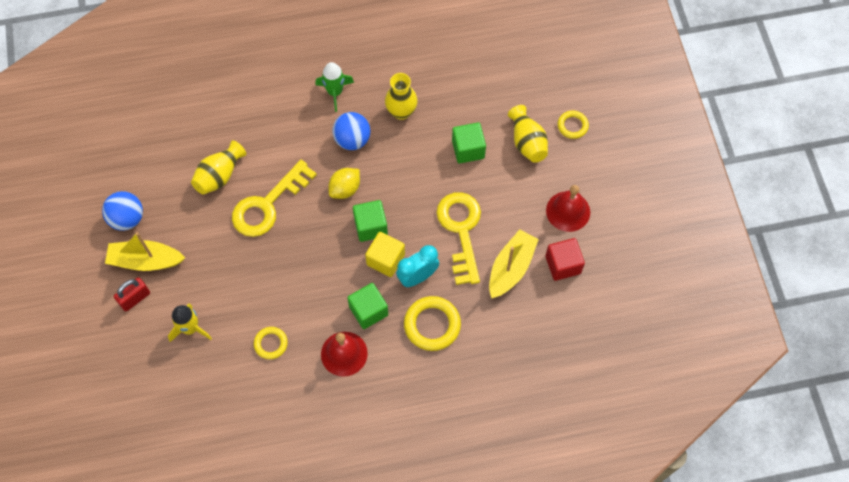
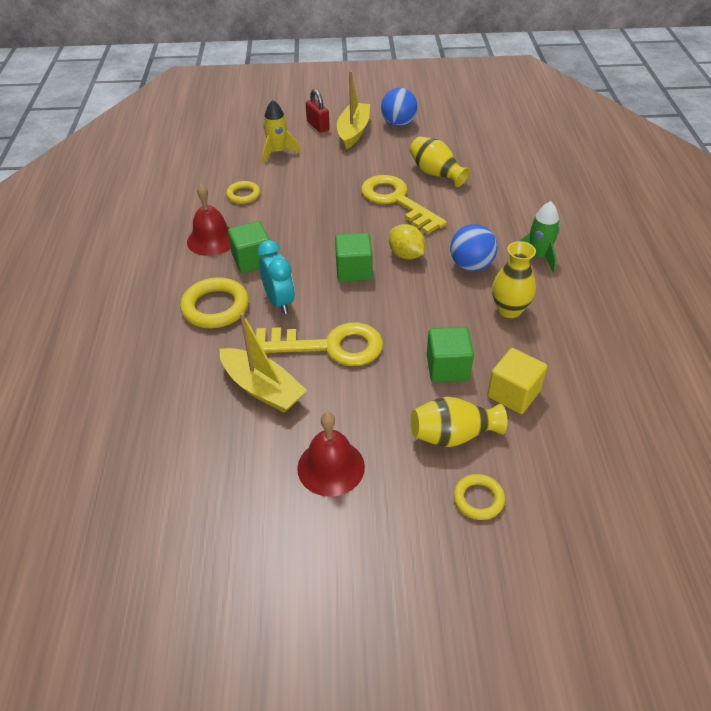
camera: 100 degrees right, 20 degrees down
(385, 260) = (309, 278): yellow cube -> yellow cube (513, 394)
(563, 265) = (249, 446): red cube -> none

